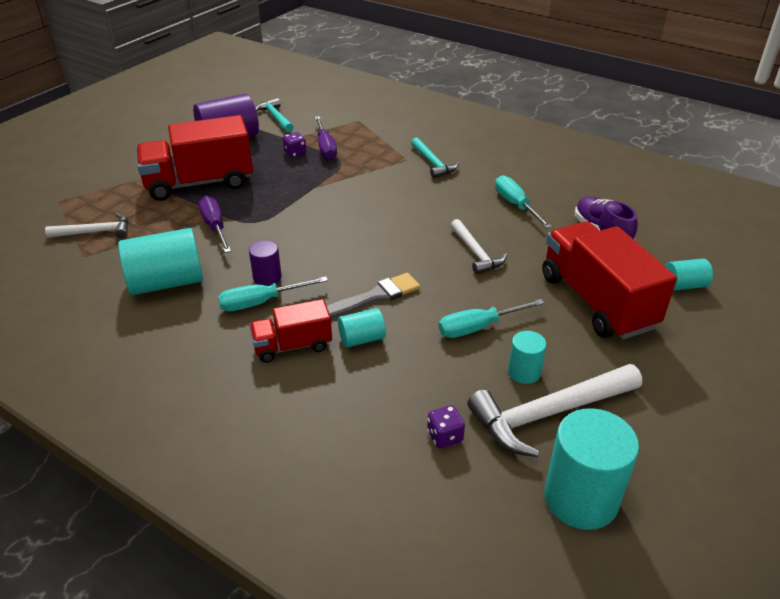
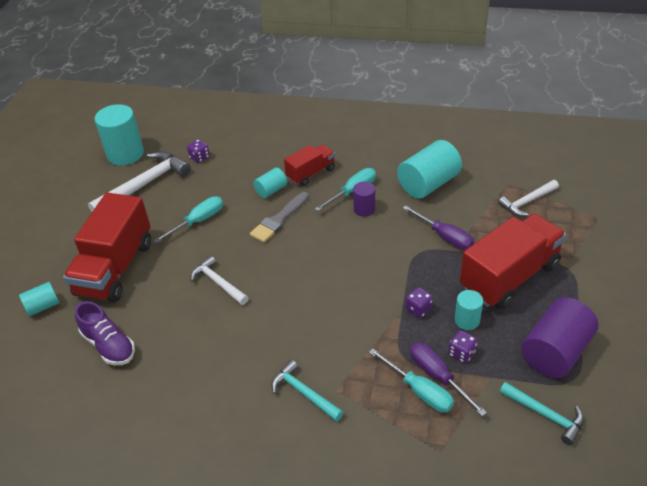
camera: 160 degrees right, 5 degrees up
(300, 184) = (418, 309): none -> purple dice
(515, 205) = (196, 355): turquoise screwdriver -> turquoise screwdriver (419, 391)
(524, 372) = (162, 202): turquoise cylinder -> turquoise cylinder (467, 320)
(596, 301) = (115, 268): red truck -> red truck turned 60 degrees clockwise

